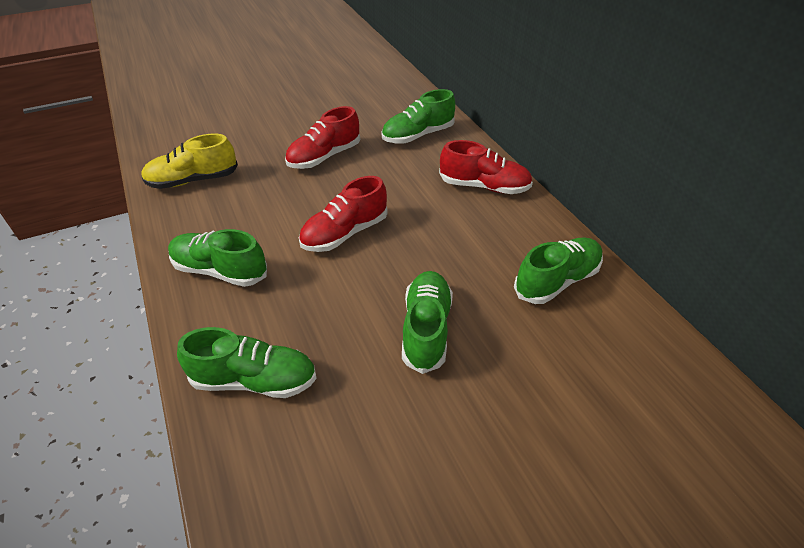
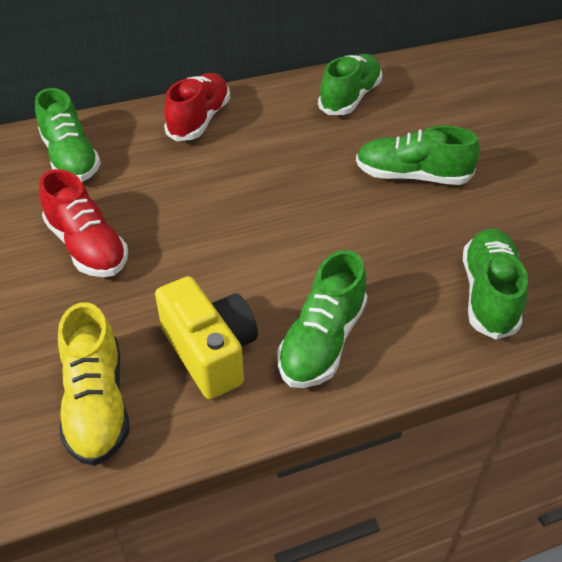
camera: 85 degrees left, 0 degrees up
(222, 218) = (210, 352): none -> yellow camera
(345, 233) = (264, 228): red shoe -> none
(556, 281) = (350, 98): green shoe -> green shoe turned 60 degrees clockwise

